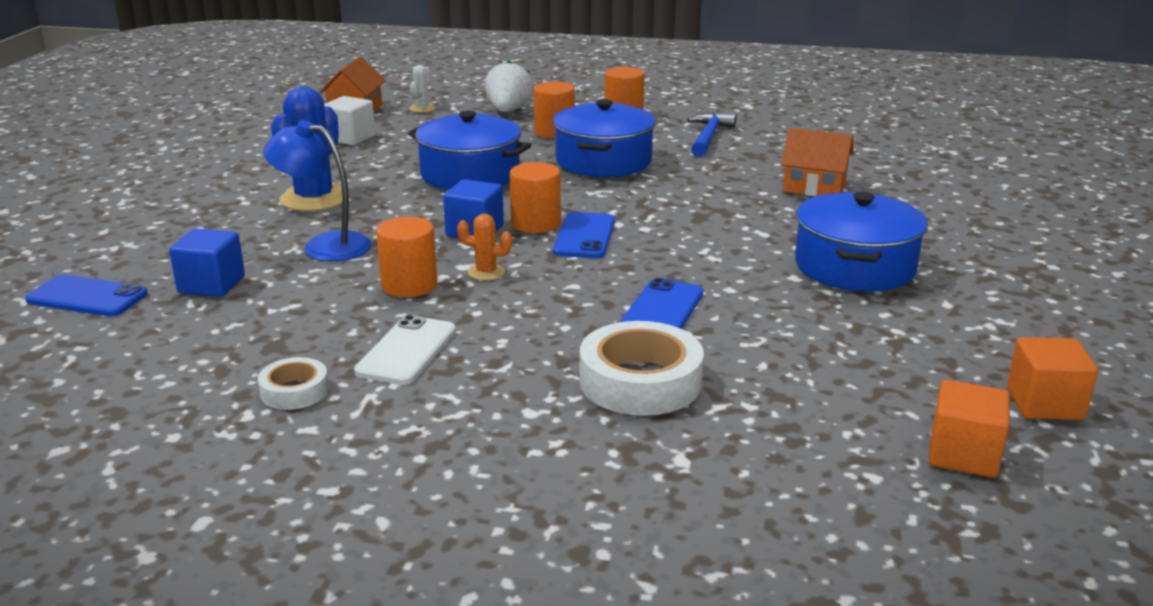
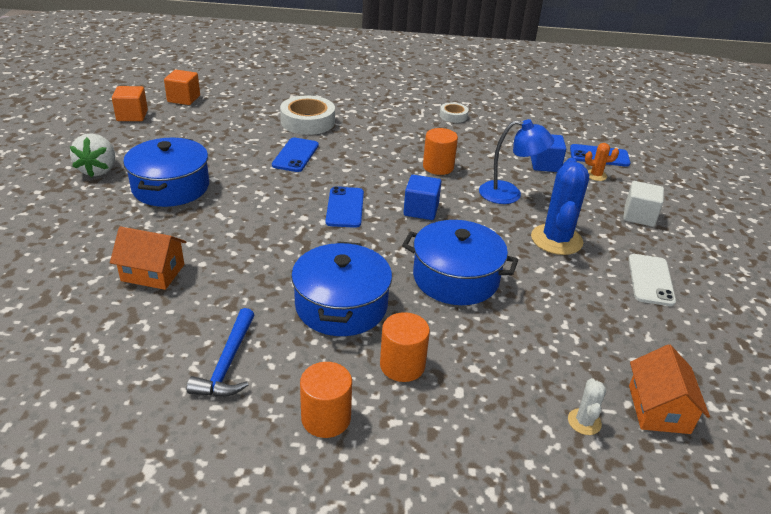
camera: 170 degrees right, 10 degrees up
(350, 138) = (608, 338): white cube -> white cube (639, 216)
(407, 351) = (417, 132): white phone -> white phone (650, 280)
(486, 272) = (399, 177): orange cactus -> orange cactus (596, 175)
(508, 111) = (474, 421): white strawberry -> white strawberry (98, 170)
(535, 224) = (381, 218): orange cylinder -> none

